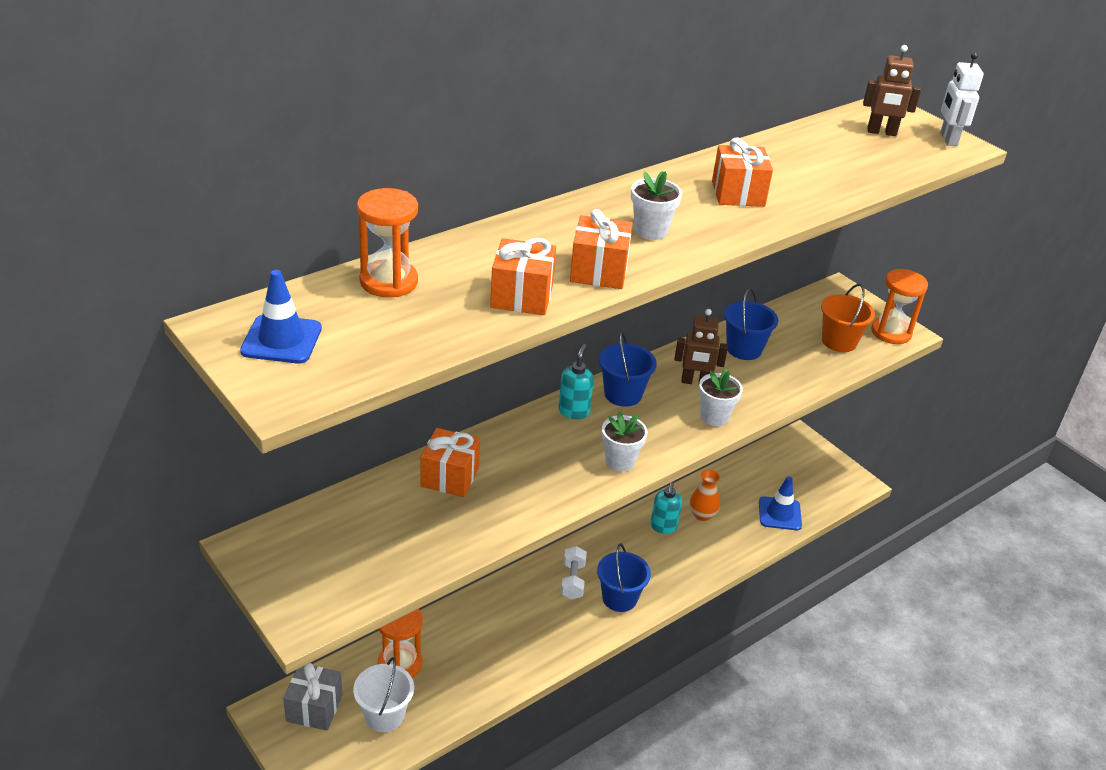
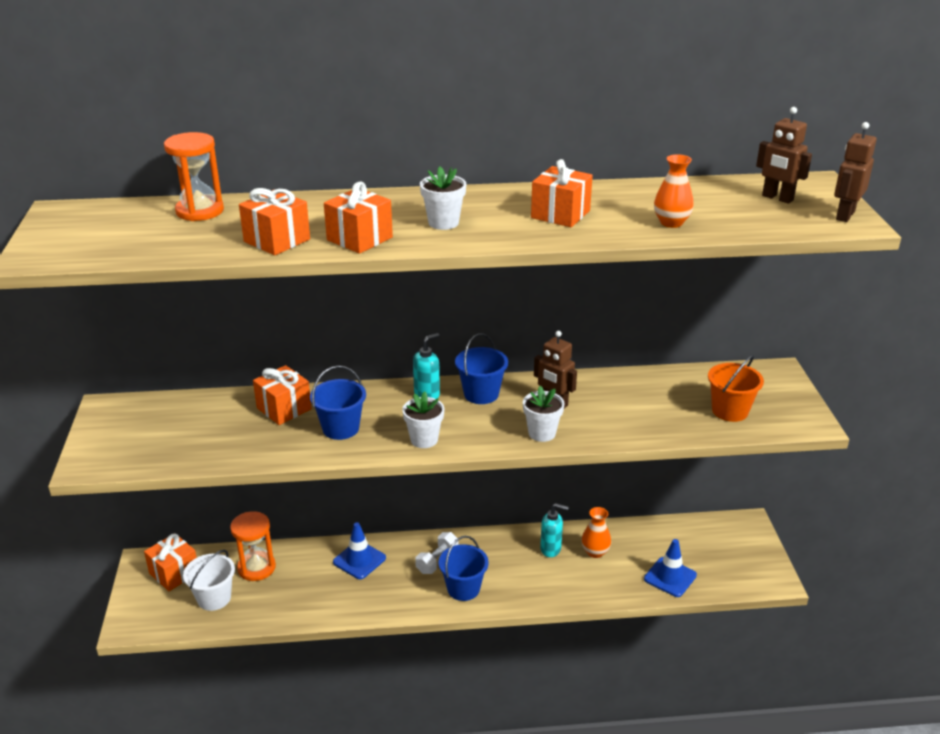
camera: 35 degrees right, 5 degrees down
(281, 340) = (82, 227): blue traffic cone -> blue traffic cone (359, 560)
(314, 708) = (174, 573): grey gift -> orange gift
(663, 527) = (551, 549): turquoise soap dispenser -> turquoise soap dispenser turned 120 degrees counterclockwise
(744, 349) = (628, 391): blue bucket -> blue bucket (340, 428)
(835, 180) = (671, 223): none -> orange vase
(891, 332) = (794, 418): orange hourglass -> none
(948, 139) = (845, 215): white robot -> brown robot

